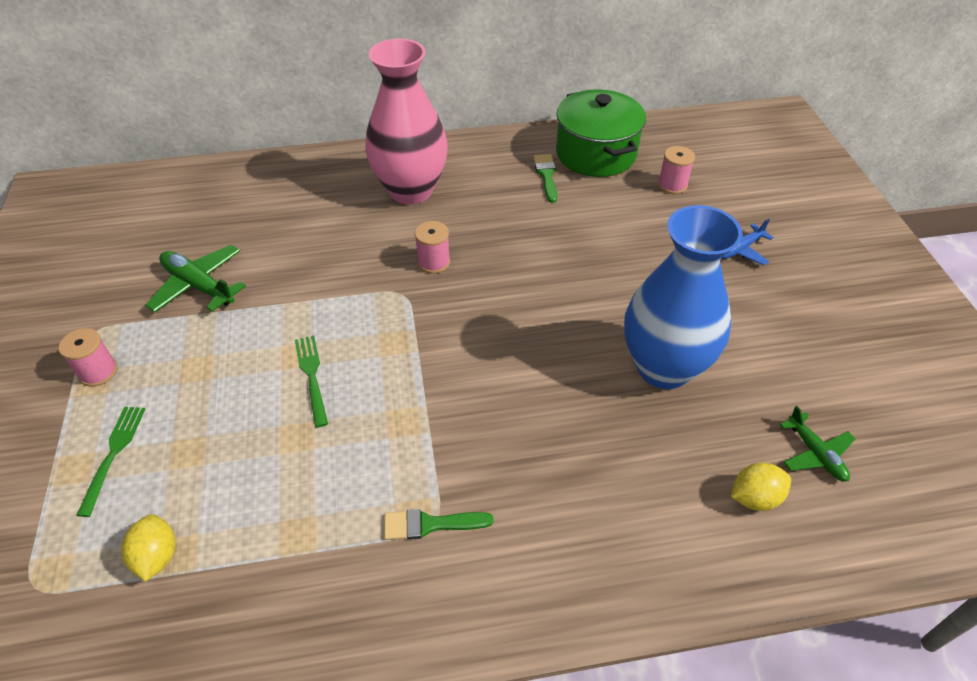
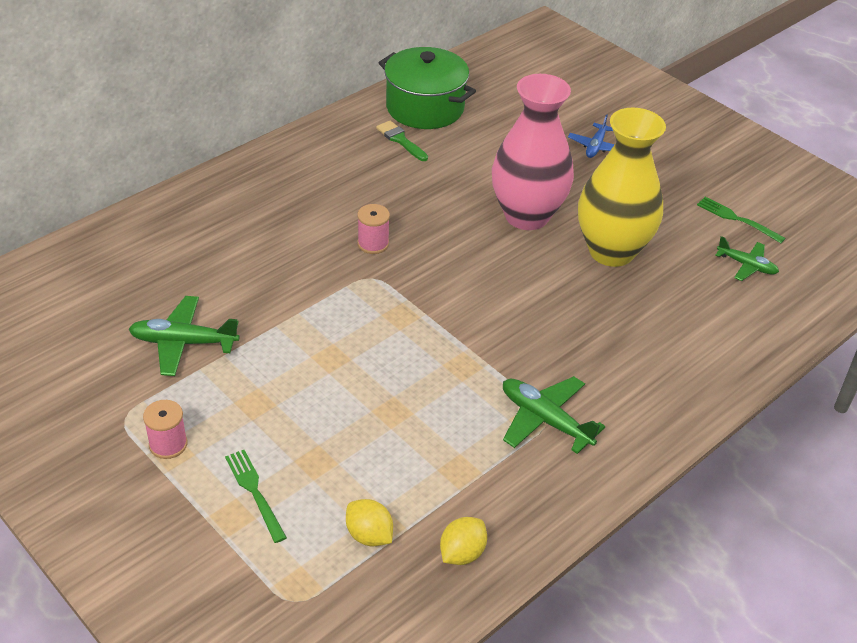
camera: 35 degrees left, 5 degrees down
(312, 376) = (359, 367): green fork -> green fork (737, 219)
(410, 190) = (295, 193): pink vase -> pink vase (526, 216)
(430, 524) = (545, 420): green brush -> green plane
(663, 367) = (611, 251): blue vase -> yellow vase
(672, 185) = (507, 113): pink spool -> none
(754, 497) = (731, 308): yellow lemon -> yellow lemon (462, 553)

